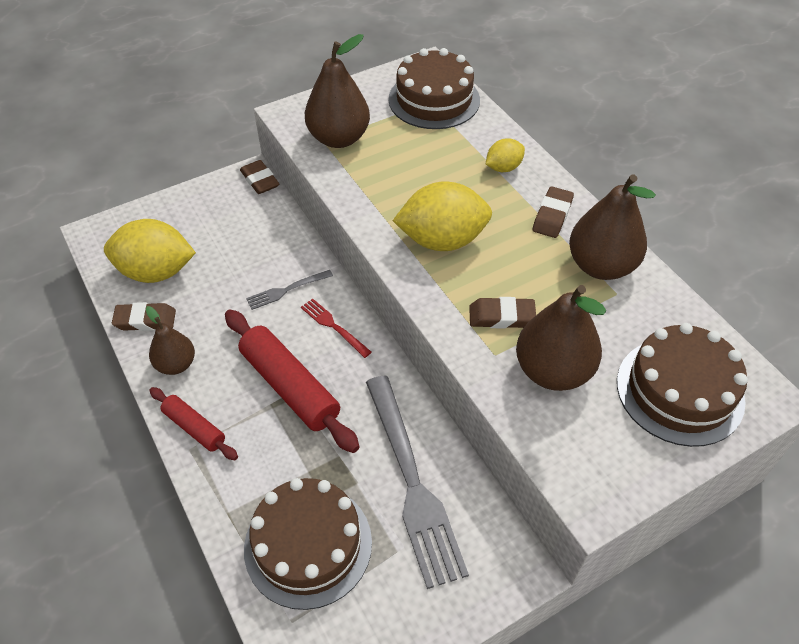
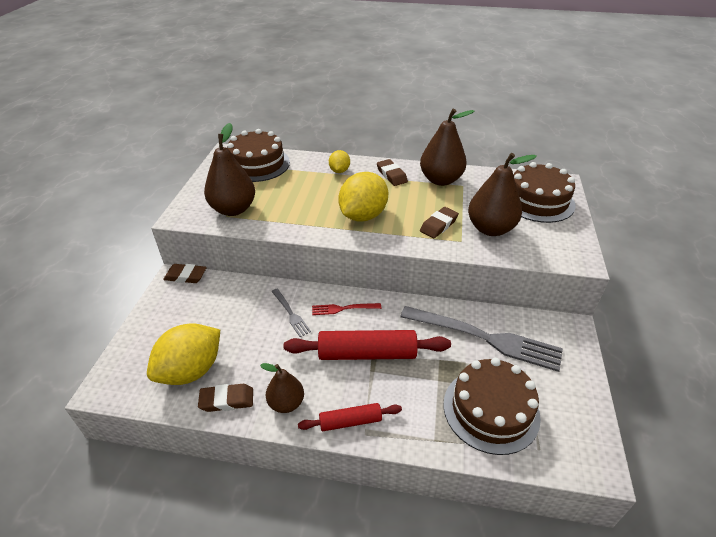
camera: 50 degrees left, 10 degrees down
(145, 320) = (227, 400): brown eraser -> brown eraser turned 45 degrees clockwise
(286, 290) = (291, 314): grey fork -> grey fork turned 45 degrees counterclockwise

